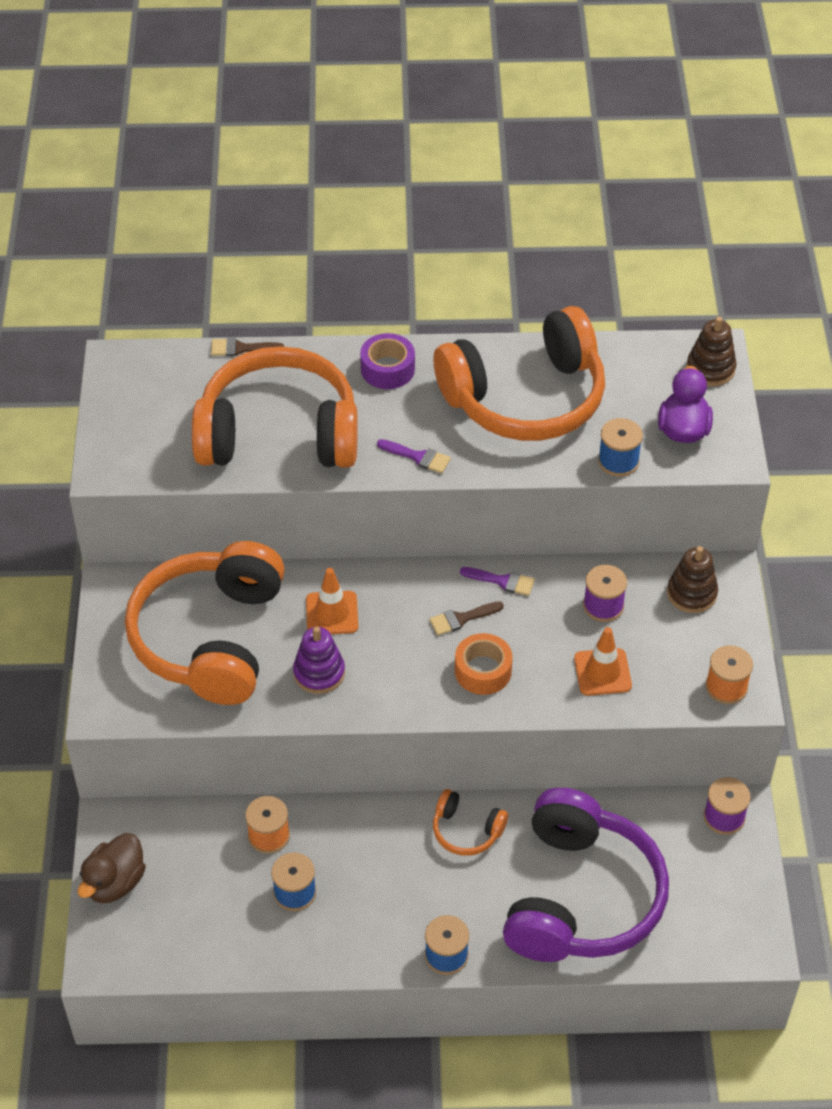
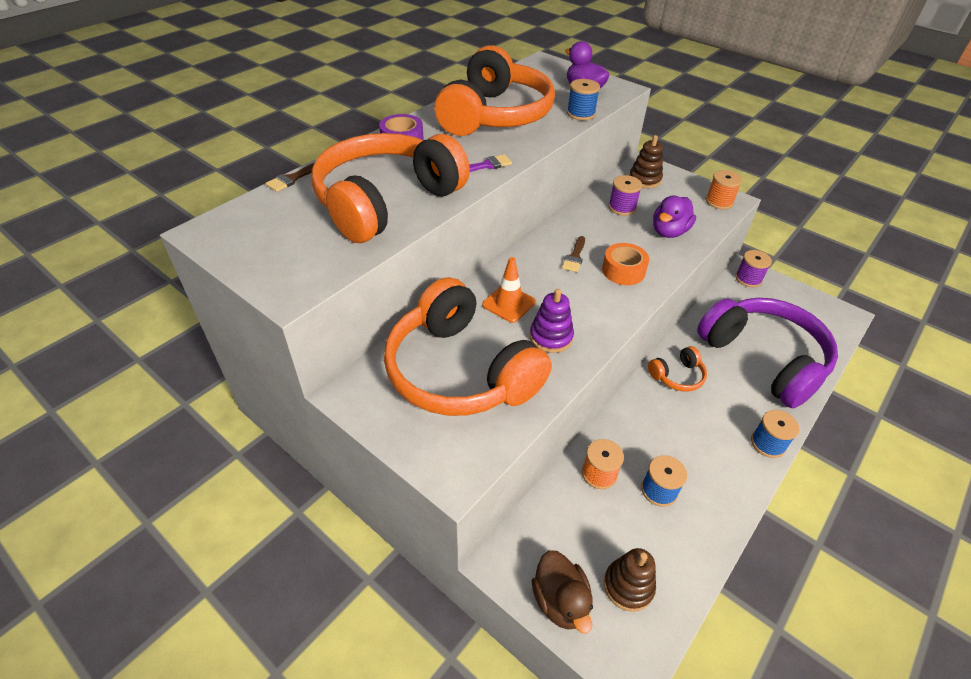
camera: 50 degrees left, 5 degrees down
(502, 581) = (564, 228): purple brush -> none
(602, 672) = (669, 232): orange traffic cone -> purple duck
(710, 369) = (553, 67): brown stacking toy -> brown stacking toy (628, 586)

